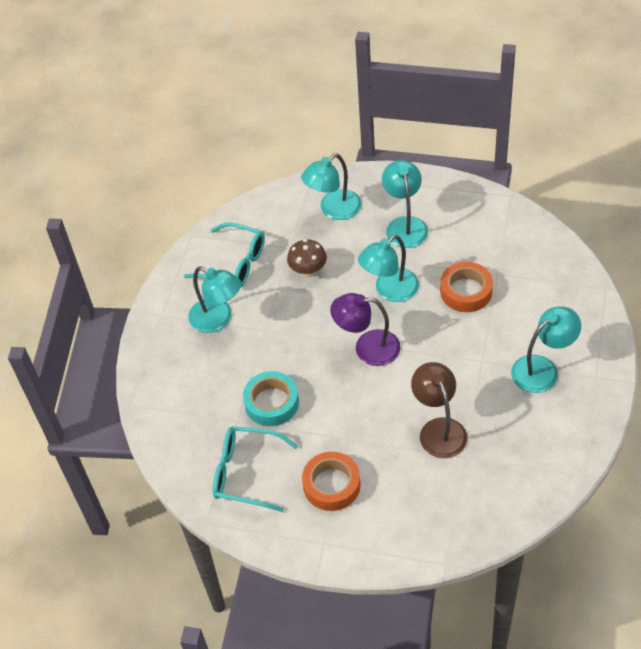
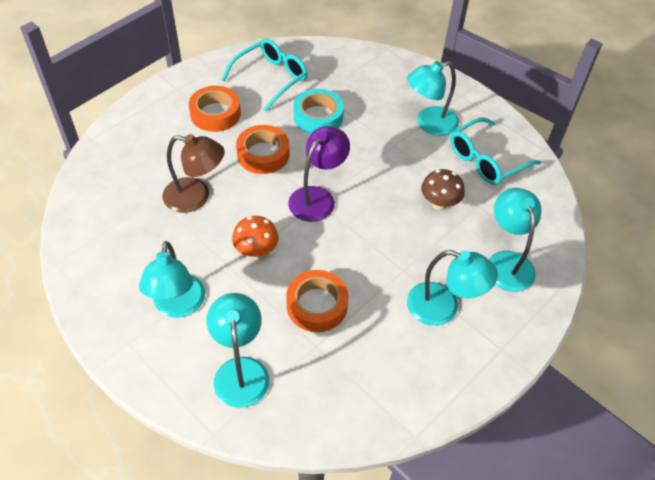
camera: 115 degrees right, 0 degrees up
(351, 414) = (263, 154): none -> orange tape
(389, 291) = (367, 247): turquoise lamp -> turquoise lamp (240, 370)
(453, 354) = (256, 251): none -> orange mushroom

